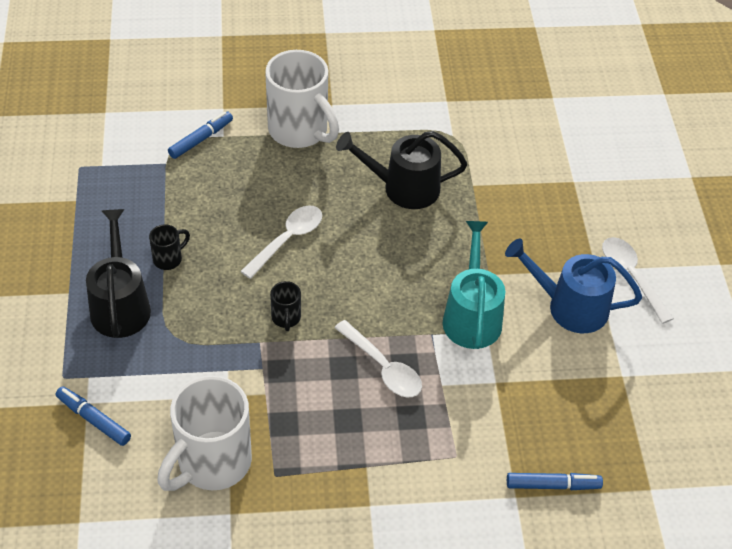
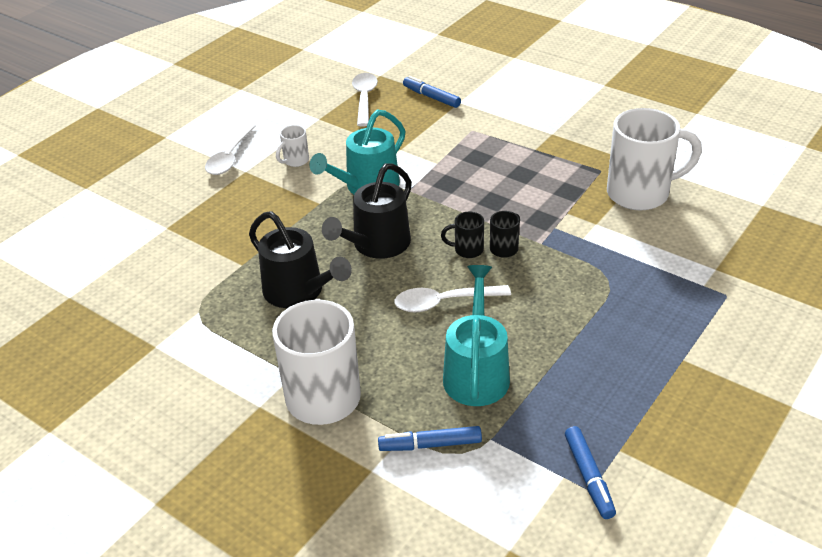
camera: 135 degrees left, 10 degrees down
(94, 419) = (716, 255): blue marker -> blue marker (588, 477)
(120, 305) = (639, 324): black watering can -> black watering can (377, 245)
(169, 259) = (565, 340): black mug -> black mug (467, 250)
(213, 199) = (476, 373): none -> turquoise watering can
(383, 367) = (465, 188): white spoon -> white spoon (364, 99)
(570, 307) = (295, 161): blue watering can -> white mug

